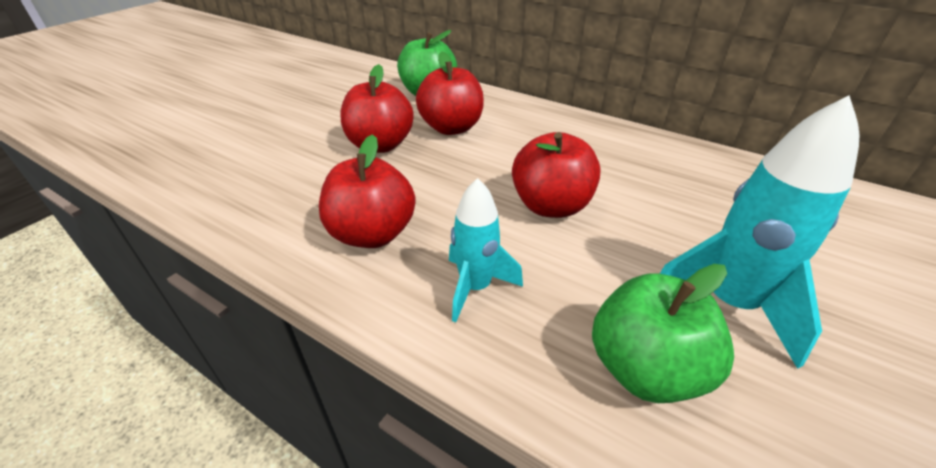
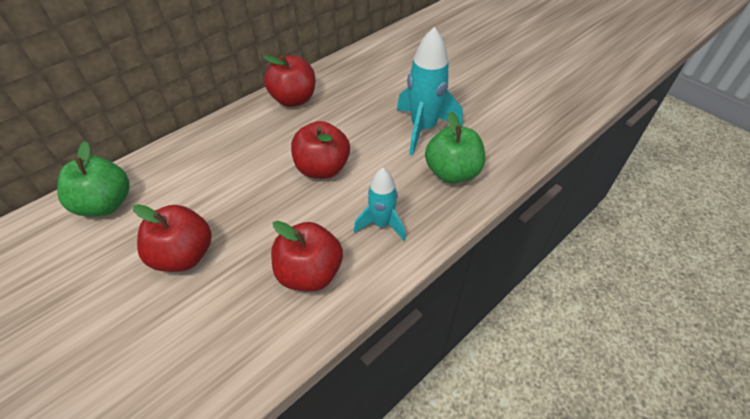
camera: 75 degrees left, 10 degrees up
(451, 128) = (187, 199): red apple -> red apple (293, 99)

